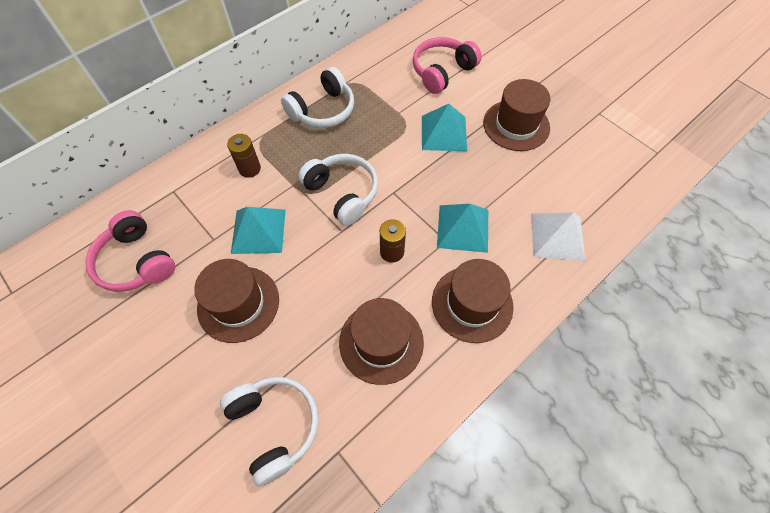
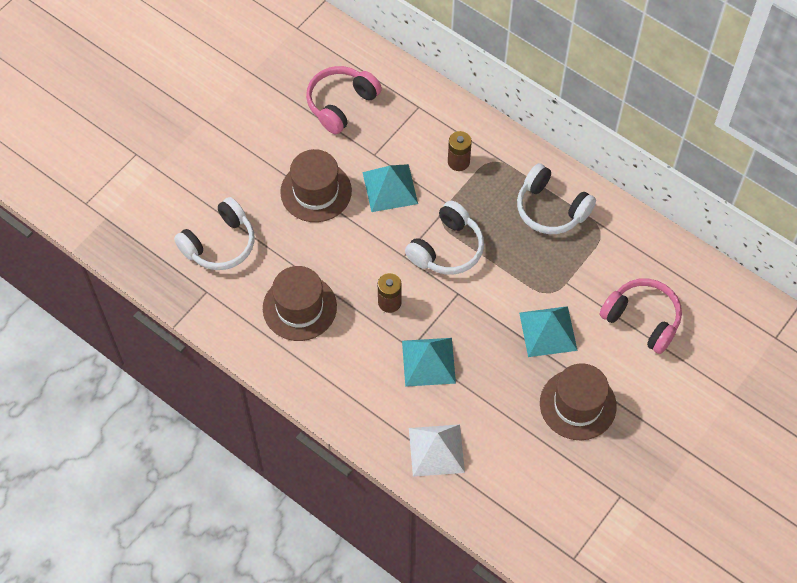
camera: 80 degrees right, 0 degrees up
(472, 304) = (348, 376): brown hat -> none

